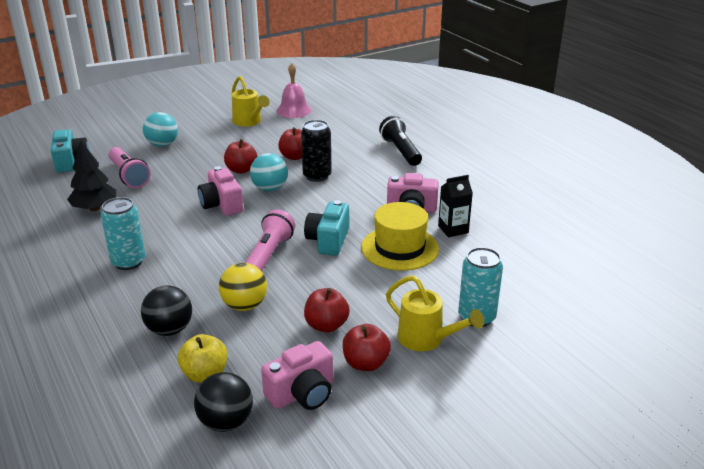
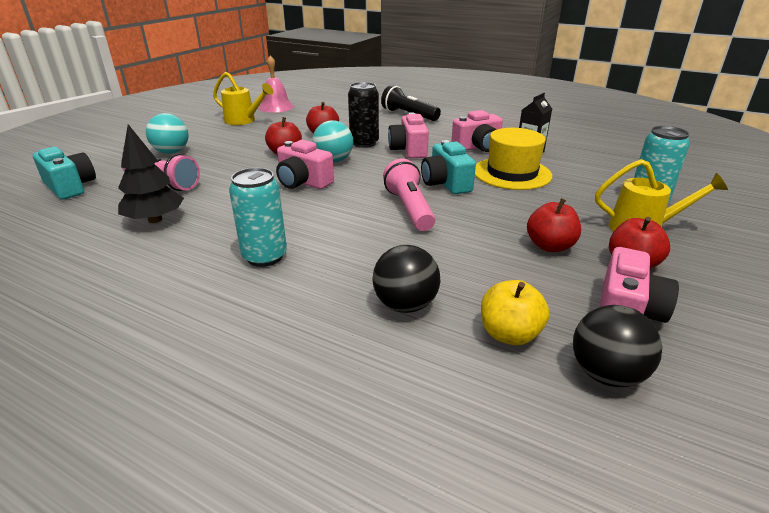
camera: 30 degrees left, 0 degrees up
(244, 305) = (450, 255): yellow ball -> none
(345, 195) = (409, 150): none -> pink camera

